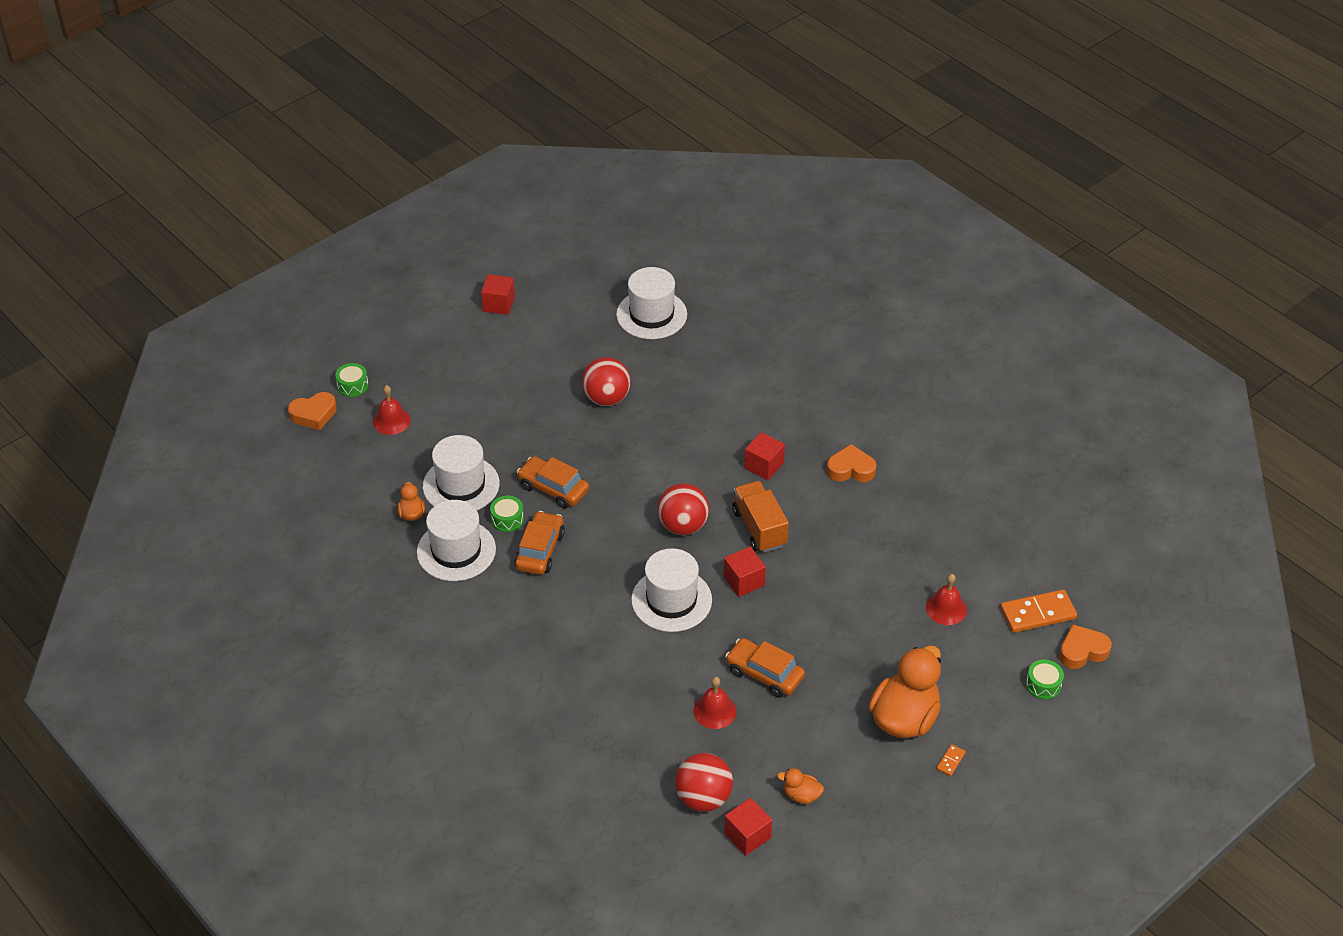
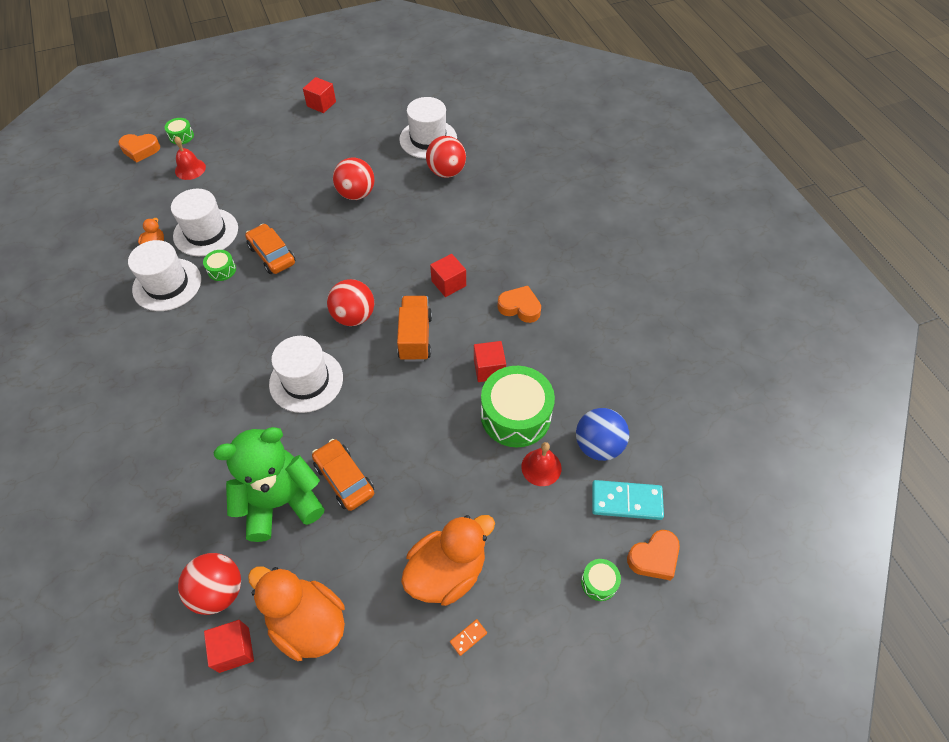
camera: 20 degrees right, 10 degrees up
(540, 550) = (229, 303): orange car -> none
(694, 347) = (446, 172): none -> red ball
(714, 711) = (280, 502): red bell -> green teddy bear
(744, 581) = (376, 382): red cube -> red cube (489, 369)
(801, 795) = (307, 623): orange duck -> orange duck, size x2.23
(899, 571) = (515, 415): none -> green drum
(990, 574) = (598, 445): none -> blue ball
(1038, 613) = (626, 501): orange domino -> turquoise domino
(1082, 651) = (654, 557): orange heart -> orange heart turned 150 degrees clockwise

